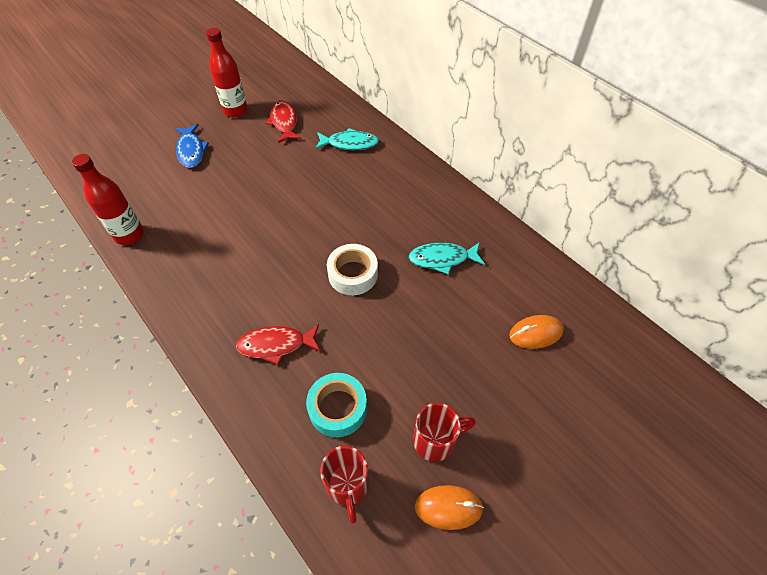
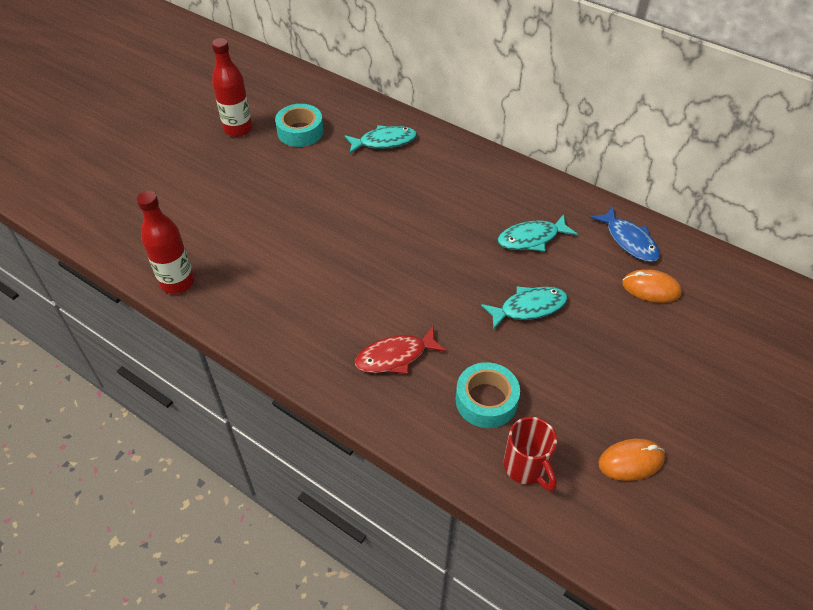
camera: 15 degrees left, 5 degrees down
(191, 151) = (206, 181): blue fish -> blue fish (629, 240)
(284, 122) = (300, 131): red fish -> turquoise tape
(353, 274) = (445, 272): white tape -> none
(413, 326) = (528, 308): none -> turquoise fish
(435, 440) = (595, 406): red mug -> none
(535, 333) = (651, 288): orange mouse -> orange mouse turned 45 degrees clockwise

